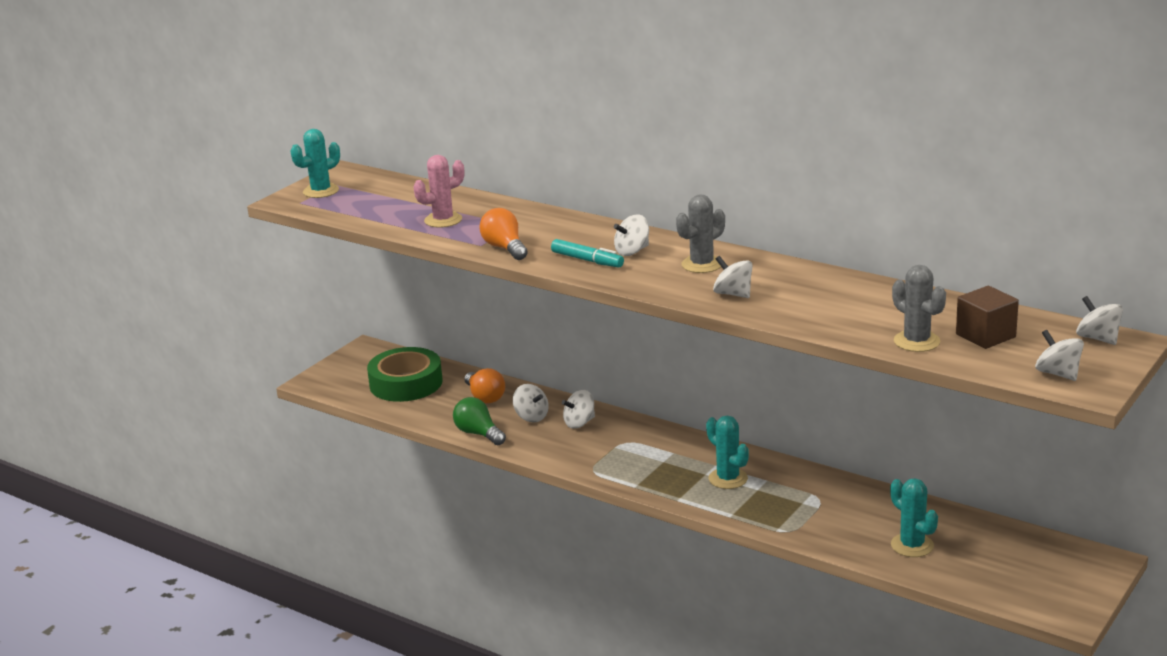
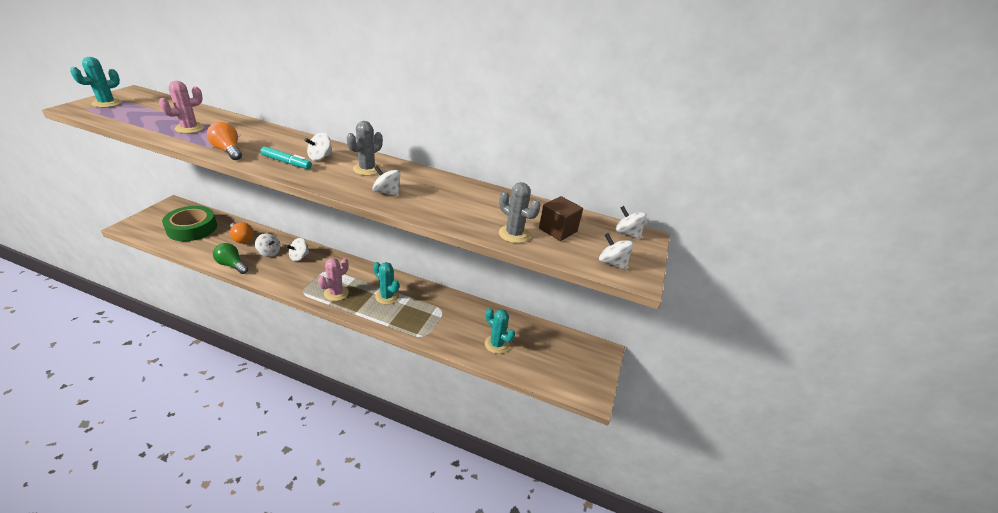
camera: 20 degrees left, 10 degrees up
(645, 473) = (336, 293): none -> pink cactus

